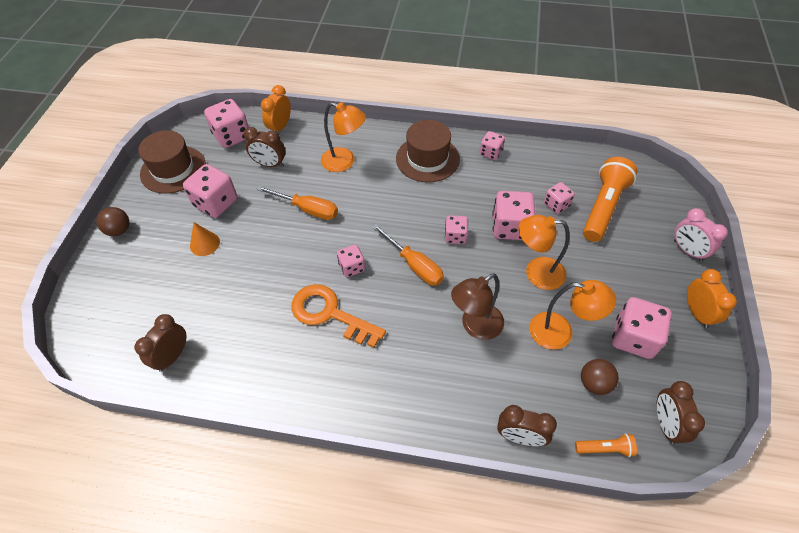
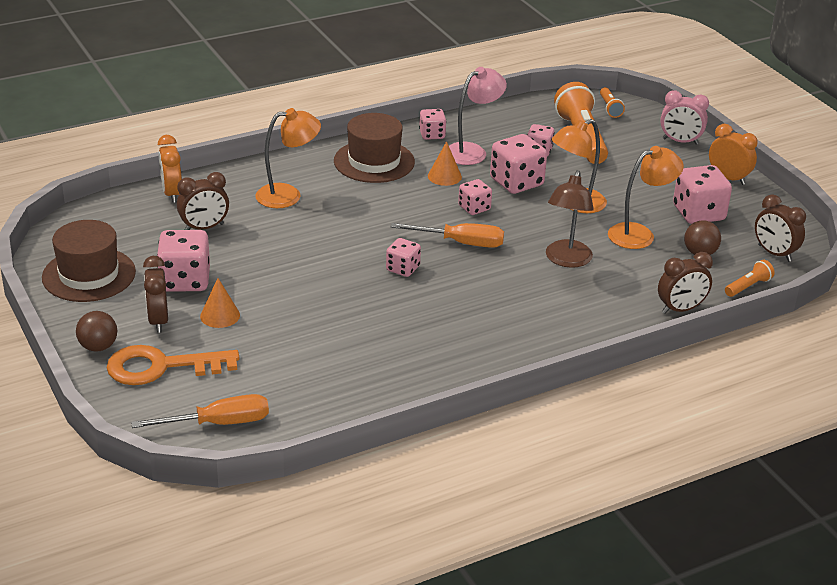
camera: 40 degrees left, 20 degrees down
(172, 356) = (307, 404): brown clock -> brown clock (158, 321)
(232, 136) = (122, 221): pink dice -> none
(307, 209) = (298, 246): orange screwdriver -> orange screwdriver (218, 423)
(330, 314) = (424, 308): orange key -> orange key (161, 367)
(463, 195) = (444, 176): none -> orange cone
(505, 181) = (472, 151): none -> pink lamp
(655, 188) = (610, 108): none -> orange flashlight

